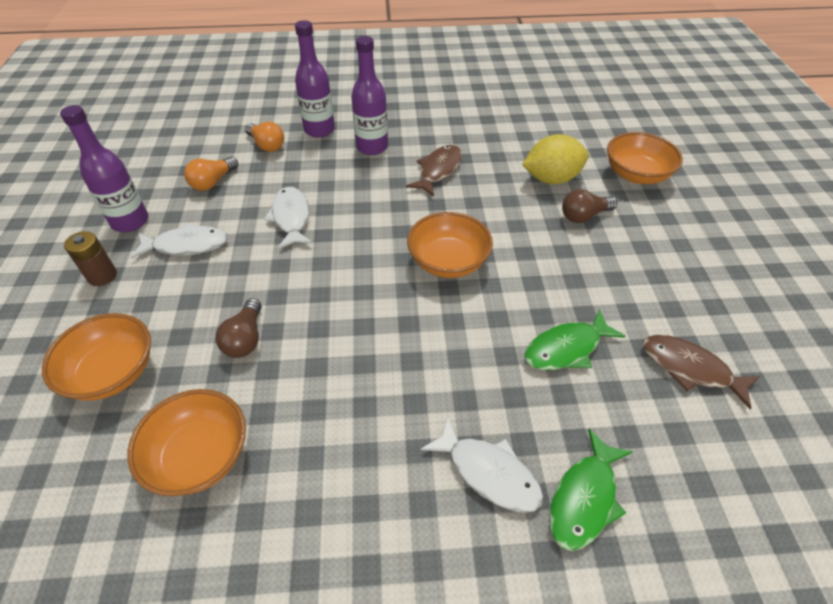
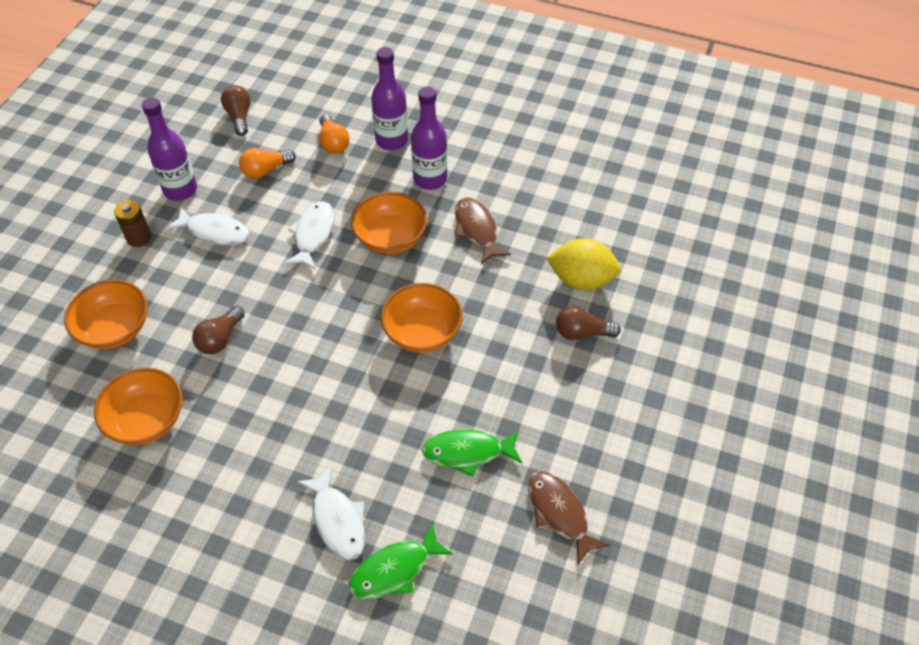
camera: 25 degrees right, 5 degrees up
(163, 150) = (239, 117): none -> brown light bulb
(438, 170) = (477, 230): brown fish -> brown fish turned 75 degrees counterclockwise
(636, 175) = (673, 306): orange bowl -> orange bowl (390, 237)

